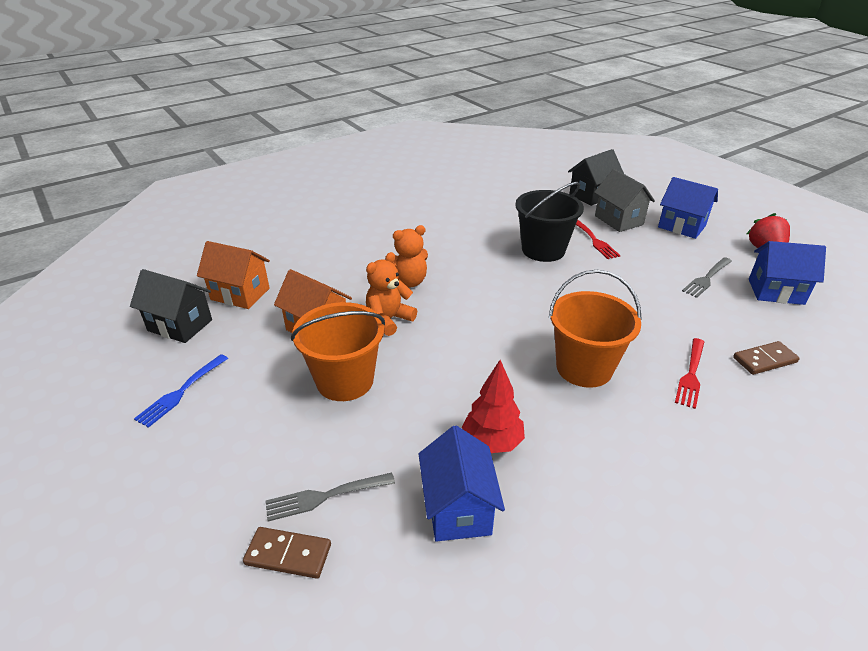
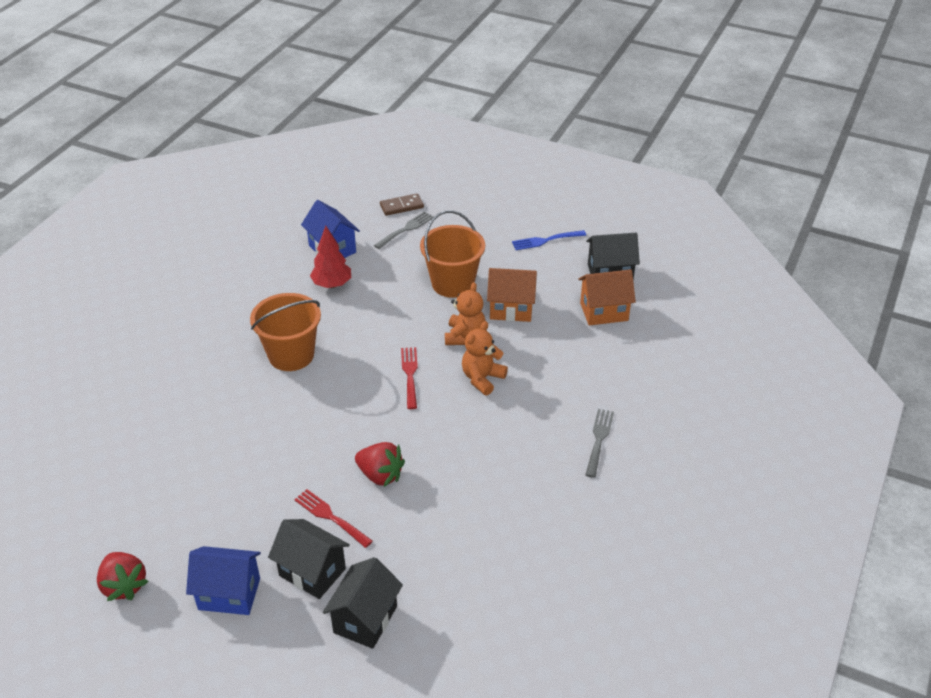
camera: 150 degrees right, 5 degrees up
(181, 392) = (546, 240): blue fork -> blue fork turned 105 degrees counterclockwise
(543, 250) = (380, 475): black bucket -> red strawberry
(618, 220) = (312, 572): grey house -> black house
(691, 375) = (207, 380): red fork -> red fork (410, 375)
(706, 278) = (195, 502): grey fork -> grey fork (599, 440)
(764, 360) = (146, 417): brown domino -> none
(776, 292) = (123, 511): blue house -> none

